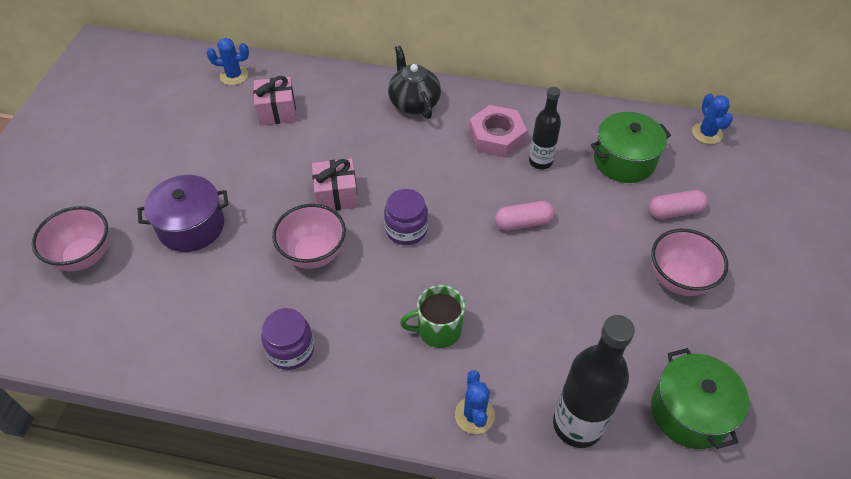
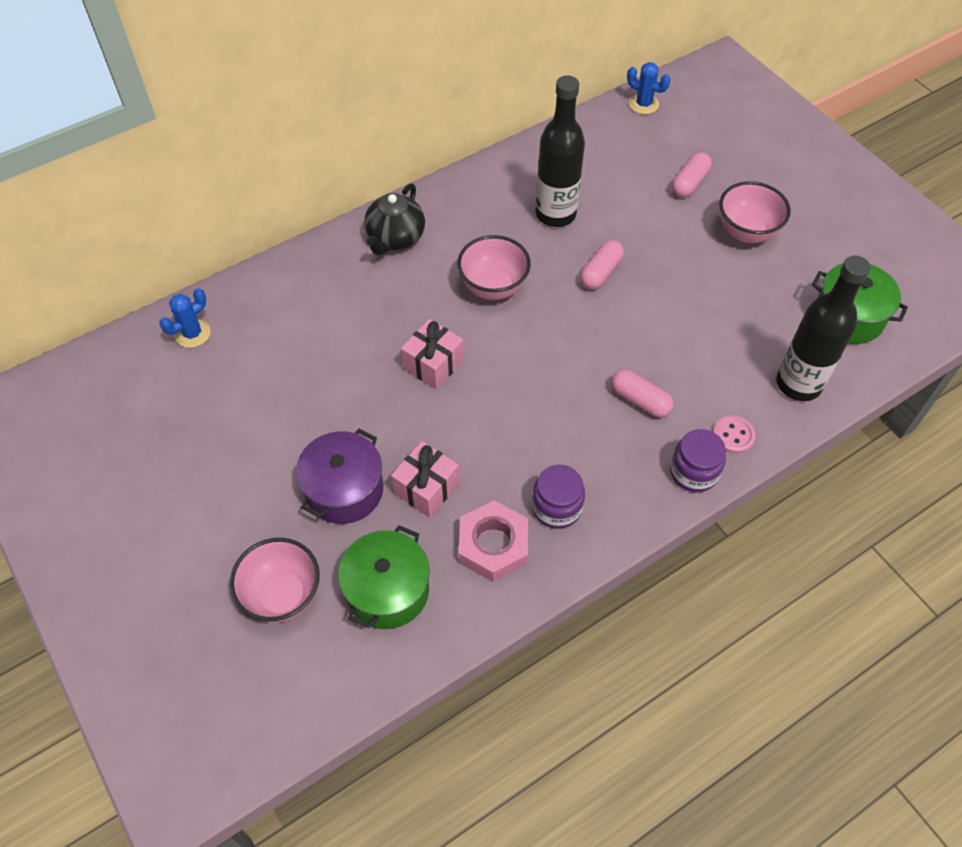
camera: 45 degrees left, 5 degrees up
(277, 111) = (282, 335): pink gift -> pink gift (426, 488)
(313, 254) = (477, 424): pink bowl -> pink bowl (493, 287)
(406, 229) = (524, 346): purple jar -> purple jar (693, 472)
(414, 103) = (395, 238): black teapot -> black teapot turned 90 degrees counterclockwise
(438, 330) = (640, 400): green mug -> pink capsule
(474, 415) = (733, 435): blue cactus -> pink button
(496, 137) = (498, 218): pink nut -> pink nut (493, 545)
(540, 162) = (555, 214): black bottle -> black bottle, size x1.62
(624, 160) = (613, 168): green pot -> green pot (387, 590)

